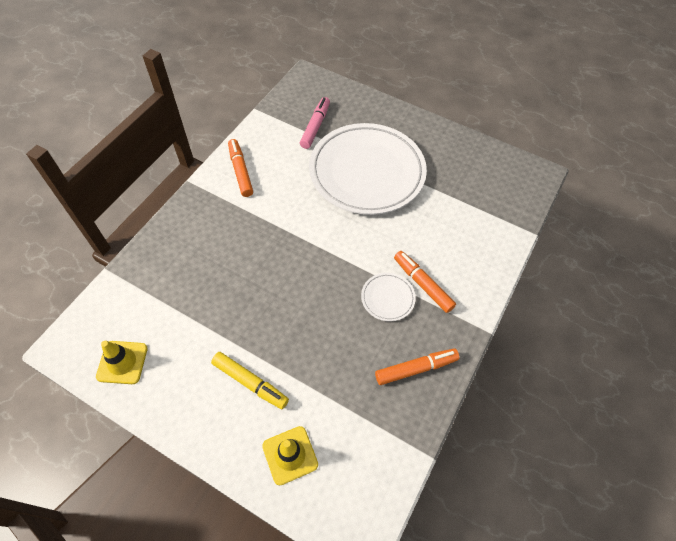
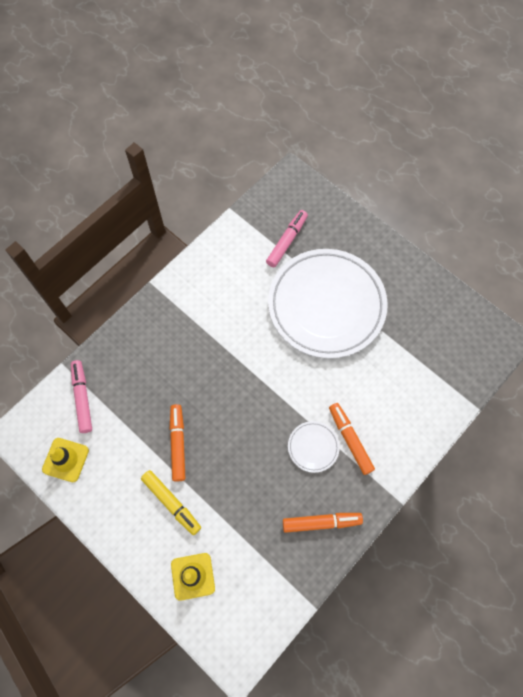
camera: 15 degrees right, 10 degrees up
(132, 297) = (82, 398): none -> pink marker
(240, 171) = (202, 281): orange marker -> orange marker (178, 444)

